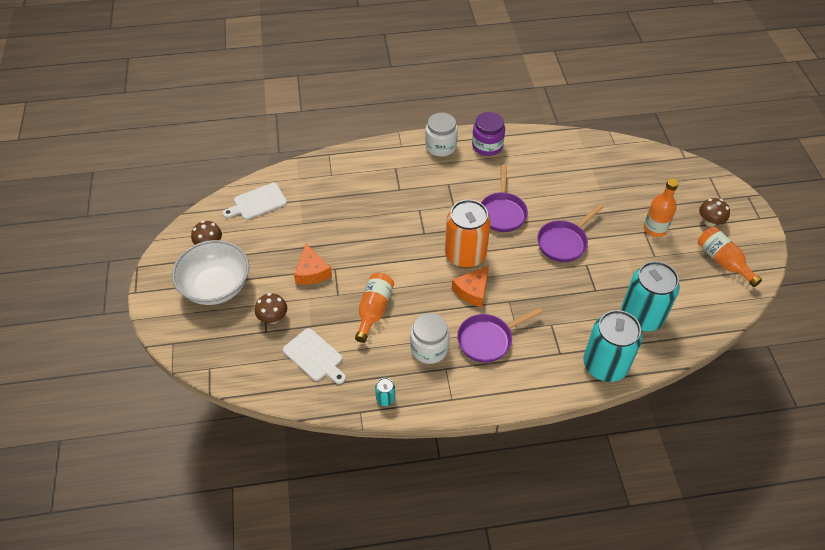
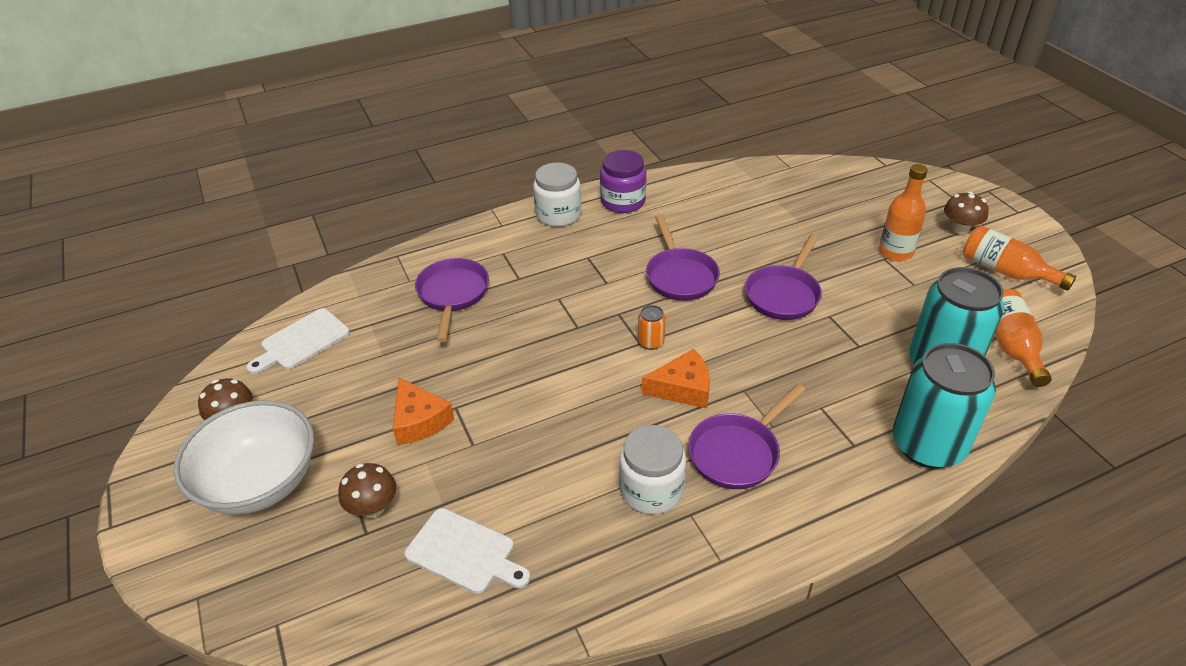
camera: 15 degrees left, 10 degrees down
(355, 191) = (453, 295): none -> purple pan
(374, 310) = (540, 454): orange bottle -> orange bottle (1010, 346)
(385, 399) = (610, 591): turquoise can -> none
(465, 255) = (651, 342): orange can -> orange can, size x0.40
(472, 291) = (683, 388): orange cheese -> orange cheese turned 120 degrees counterclockwise

